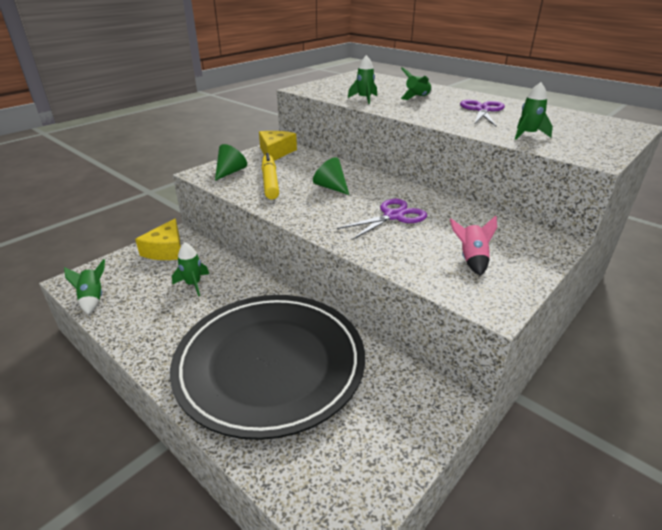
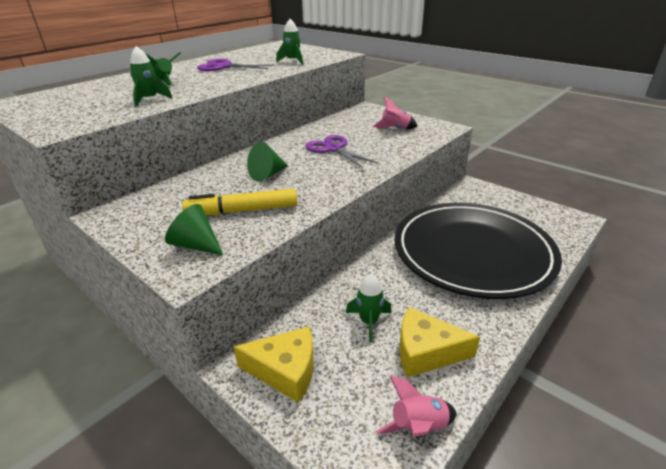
camera: 90 degrees left, 0 degrees up
(92, 299) = (418, 427): green rocket -> pink rocket
(275, 152) = (136, 214): yellow cheese -> yellow cheese (425, 352)

